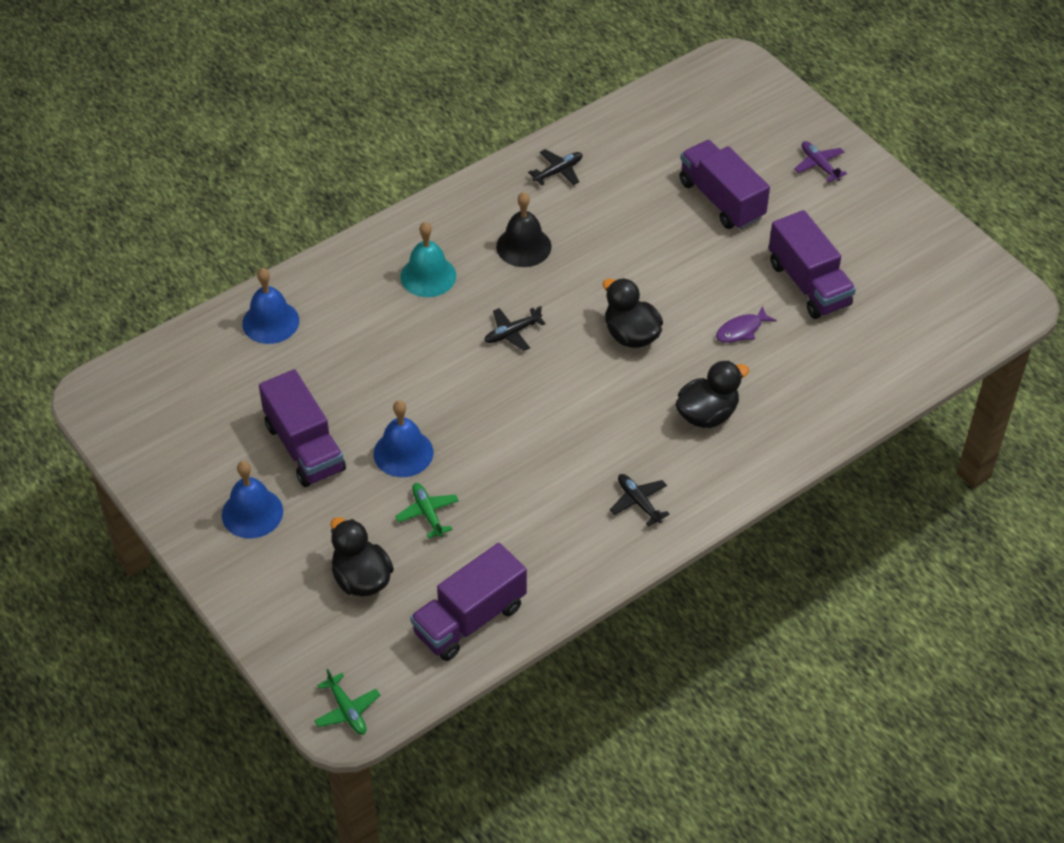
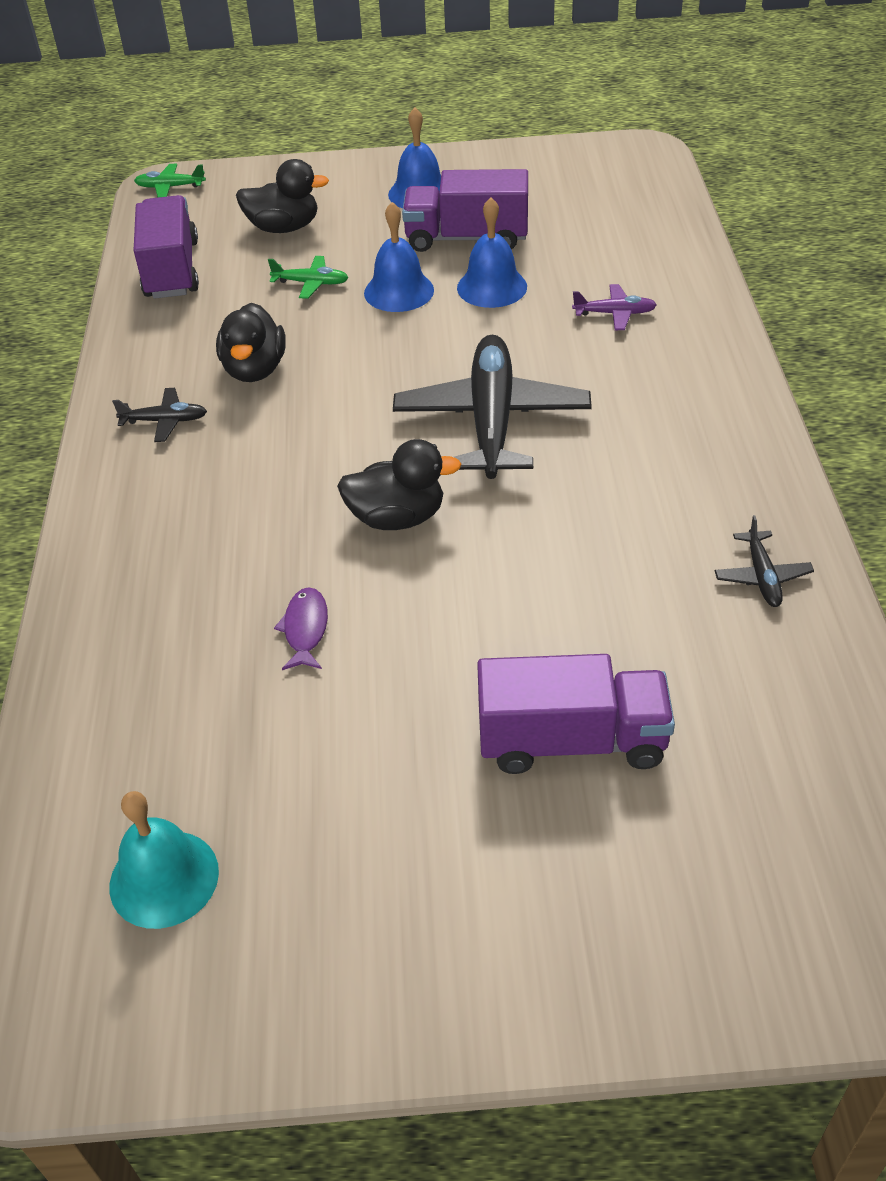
camera: 125 degrees right, 5 degrees down
(270, 322) = (658, 262): blue bell -> blue bell (492, 287)
(428, 276) = (641, 387): turquoise bell -> turquoise bell (164, 878)
(512, 333) = (492, 420): black plane -> black plane, size x2.32
(523, 246) = (632, 484): black bell -> none
(707, 414) = (214, 529): black duck -> black duck (255, 369)
(808, 284) = (316, 754): purple truck -> none
(819, 165) = (560, 935): purple plane -> purple plane (614, 314)

